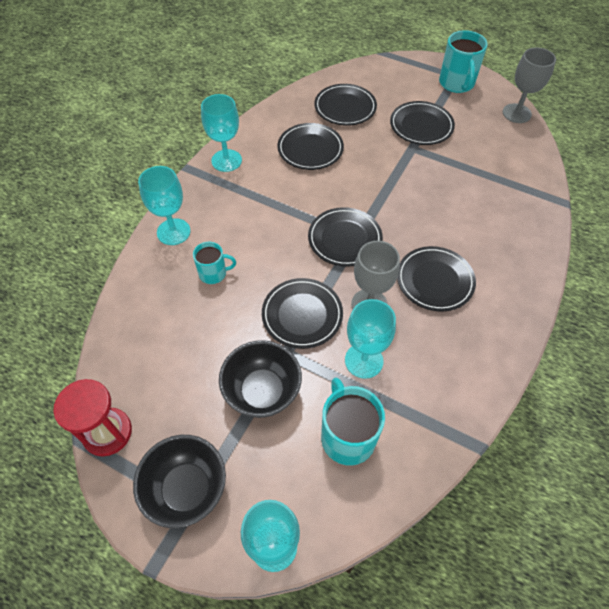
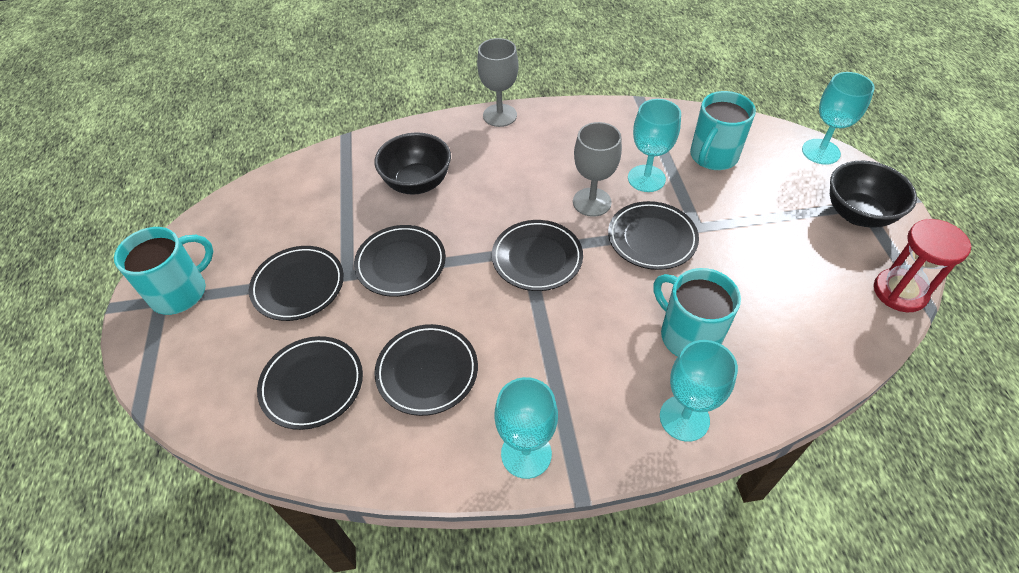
camera: 125 degrees left, 5 degrees down
(213, 273) = (688, 335): turquoise mug -> turquoise mug, size x1.67
(262, 392) = (744, 220): black bowl -> black bowl (417, 183)
(435, 281) = (522, 175): black plate -> black plate (401, 263)
(516, 113) = (216, 215): grey goblet -> grey goblet (500, 115)

